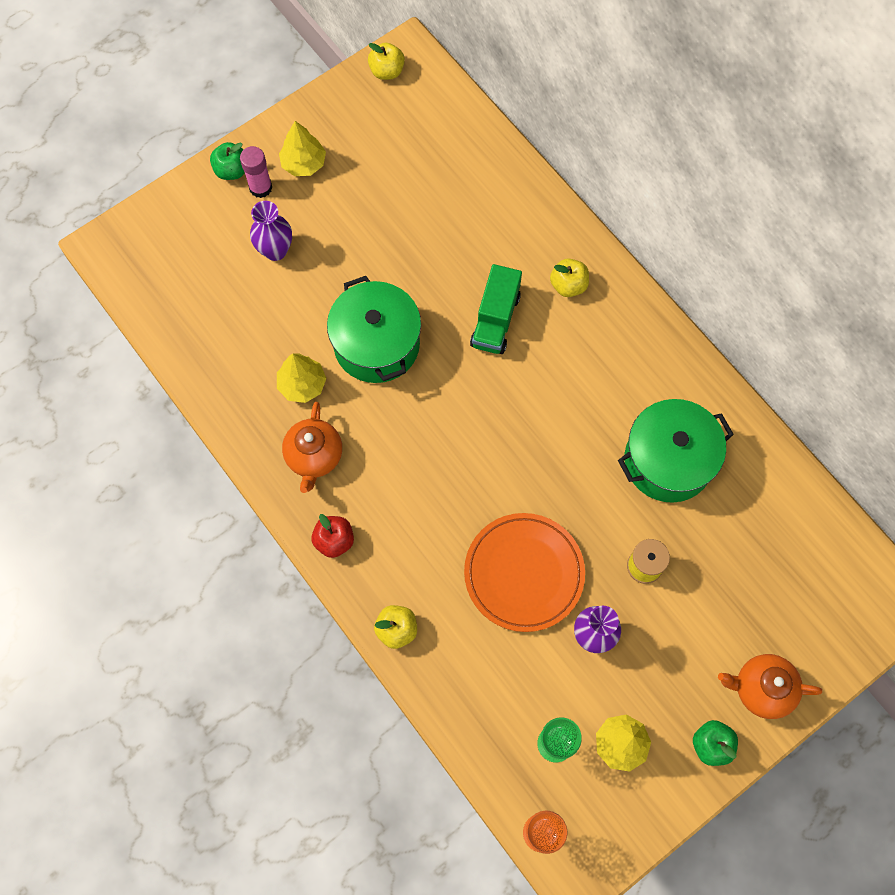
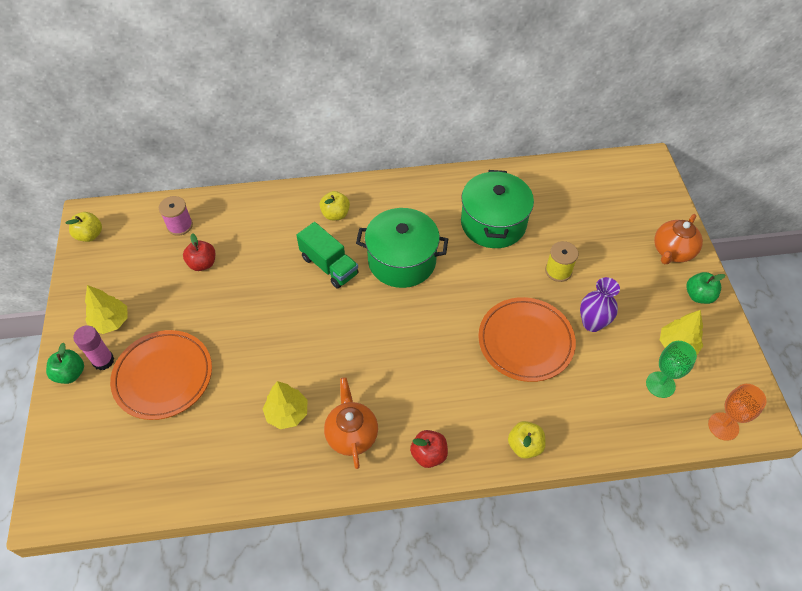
camera: 60 degrees left, 15 degrees down
(275, 250) = (163, 376): purple vase -> orange plate
(314, 457) = (351, 434): orange teapot -> orange teapot turned 135 degrees counterclockwise
(376, 344) = (292, 346): green pot -> green pot (402, 261)
(420, 197) = (202, 263): none -> red apple
(452, 143) = (180, 225): none -> pink spool

